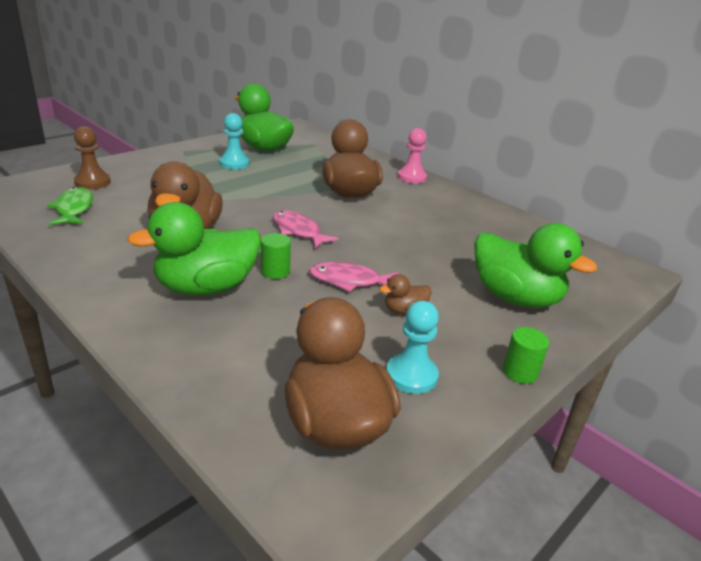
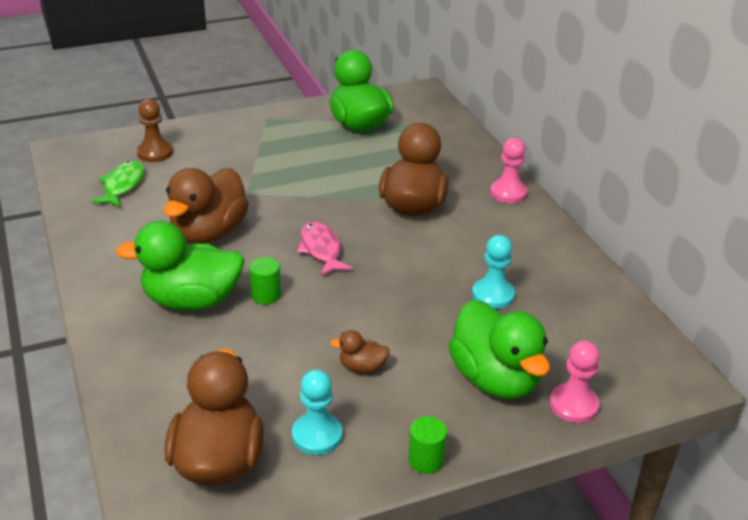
camera: 25 degrees right, 5 degrees up
(234, 163) = (311, 144): turquoise pawn -> turquoise pawn (493, 295)
(349, 281) = (331, 321): pink fish -> none
(586, 304) = (573, 405): none -> pink pawn

